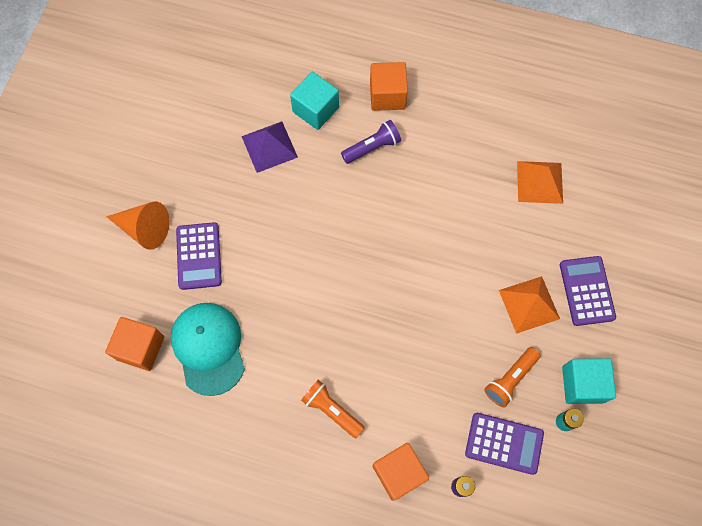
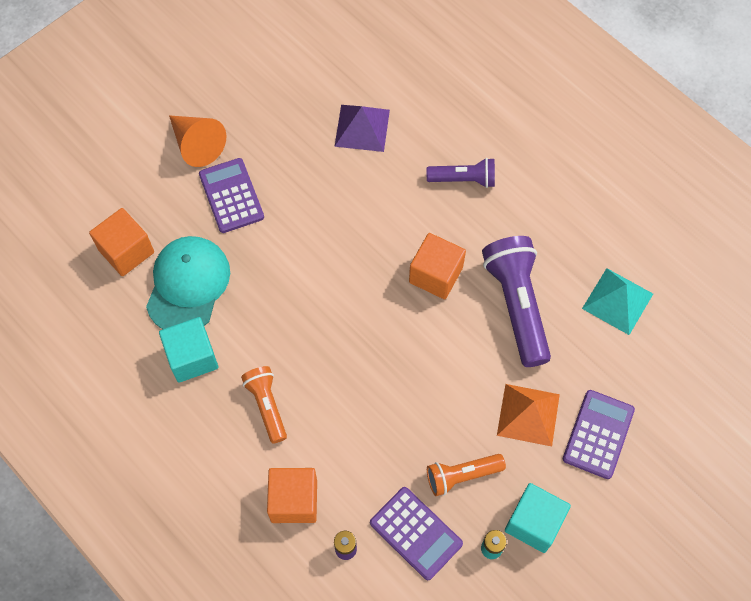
camera: 30 degrees right, 5 degrees down
(199, 256) = (231, 196): purple calculator -> purple calculator turned 135 degrees clockwise
(315, 109) = (430, 115): turquoise cube -> turquoise cube (192, 357)
(387, 95) = (511, 137): orange cube -> orange cube (436, 275)
(470, 224) = (516, 304): none -> purple flashlight
(540, 182) = (617, 301): orange pyramid -> turquoise pyramid

